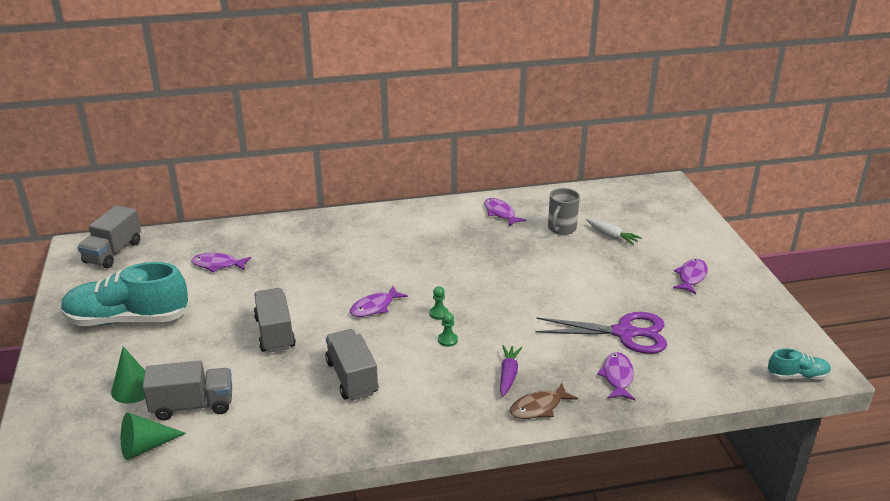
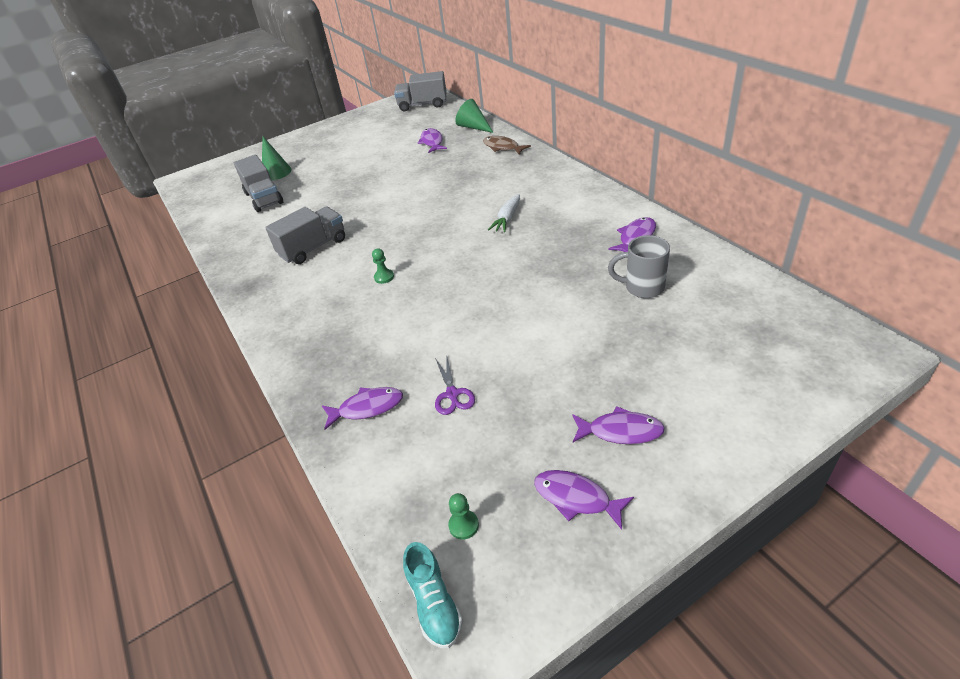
camera: 75 degrees right, 10 degrees up
(128, 319) = (348, 141): turquoise shoe -> none
(145, 446) = (220, 199): green cone -> green cone (473, 127)
(275, 333) = (357, 195): grey truck -> none
(375, 307) = (414, 224): purple fish -> purple fish (576, 498)
(439, 313) = (422, 259): green pawn -> green pawn (463, 525)
(508, 375) = (344, 329): purple carrot -> none
(538, 407) = (300, 362): brown fish -> brown fish (502, 147)
(611, 236) = (663, 332): white carrot -> white carrot (507, 219)
(624, 333) = (452, 394): purple scissors -> purple scissors, size x0.50

